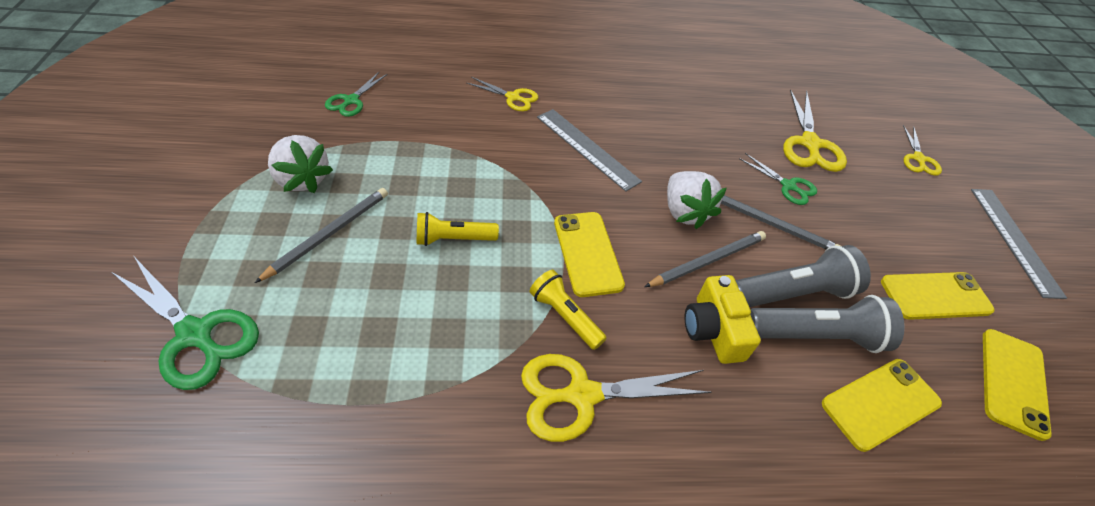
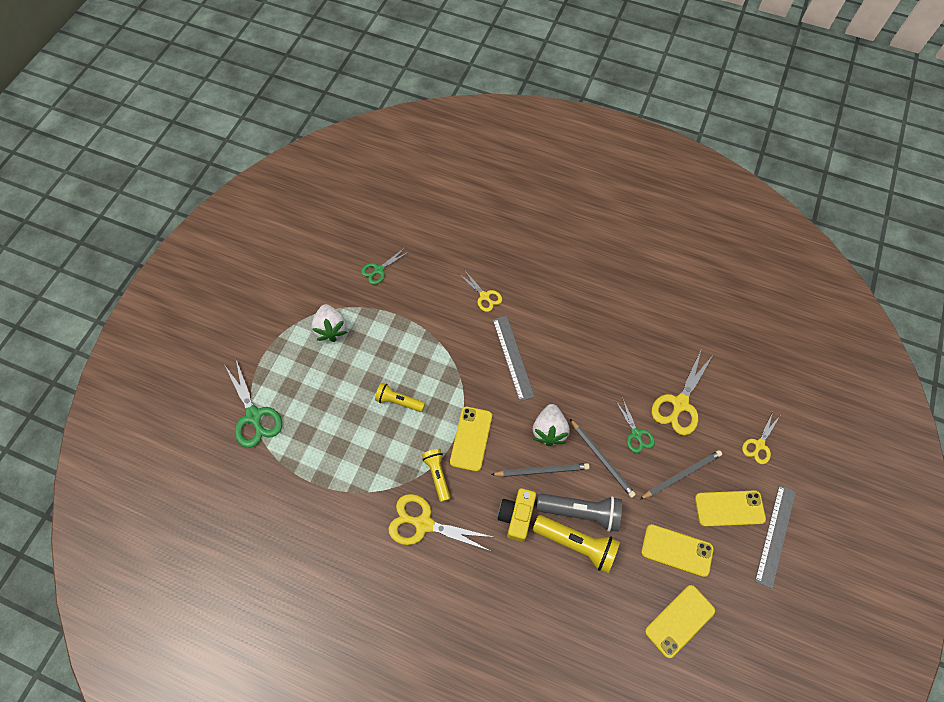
camera: 30 degrees right, 15 degrees up
(329, 234) = (333, 374): grey pencil -> grey pencil (681, 475)
(816, 336) = (576, 544): grey flashlight -> yellow flashlight
(880, 404) = (585, 597): yellow phone -> yellow phone (729, 508)

